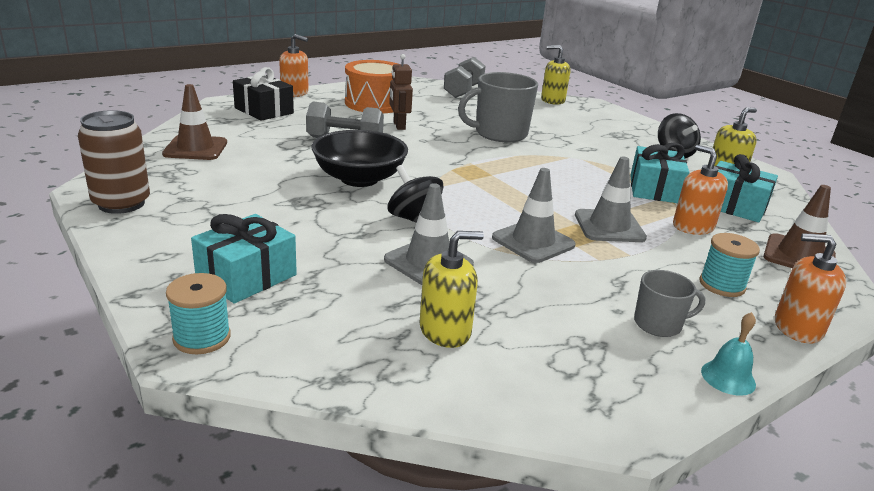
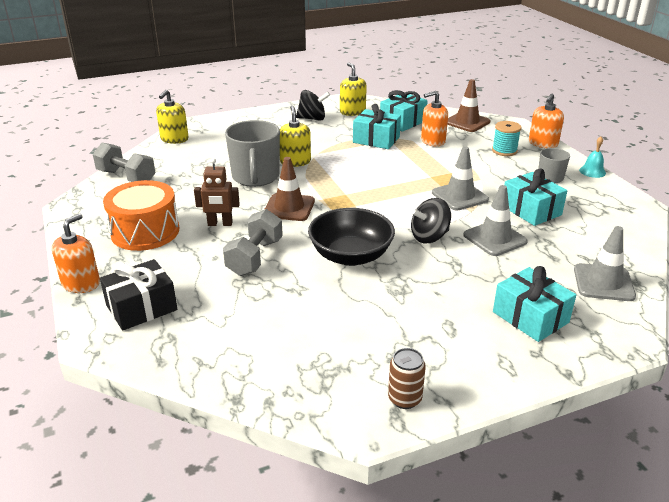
camera: 75 degrees left, 5 degrees up
(121, 203) = (404, 399): brown can -> brown can, size x0.60
(195, 148) = (258, 356): brown traffic cone -> brown traffic cone (289, 207)
(202, 337) = (614, 335): turquoise spool -> none
(445, 330) = (576, 242): yellow soap dispenser -> yellow soap dispenser (295, 161)
(526, 296) = (531, 210): none -> turquoise gift
(609, 226) = (435, 166): grey traffic cone -> grey traffic cone (603, 283)

